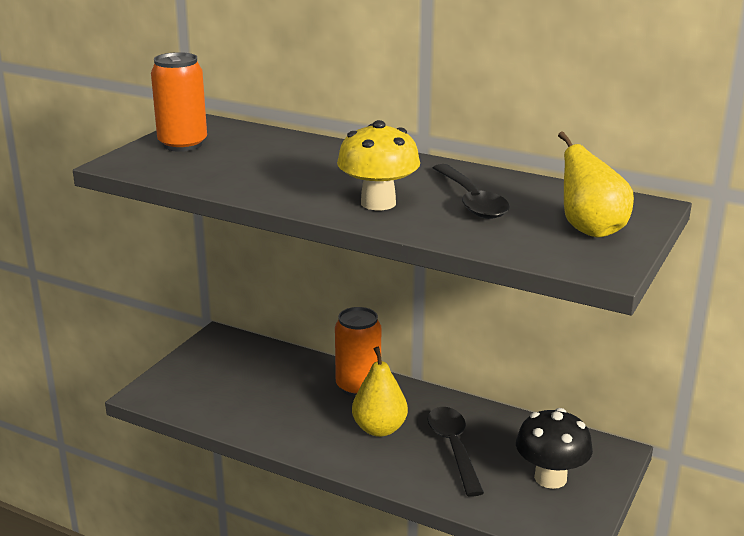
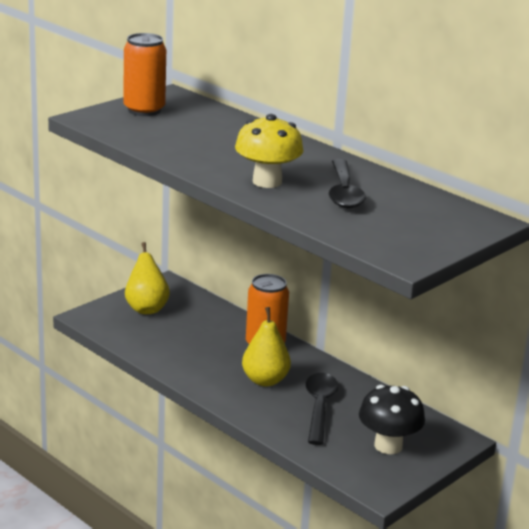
camera: 15 degrees right, 0 degrees up
(590, 230) = (422, 230): yellow pear -> yellow pear (146, 308)

